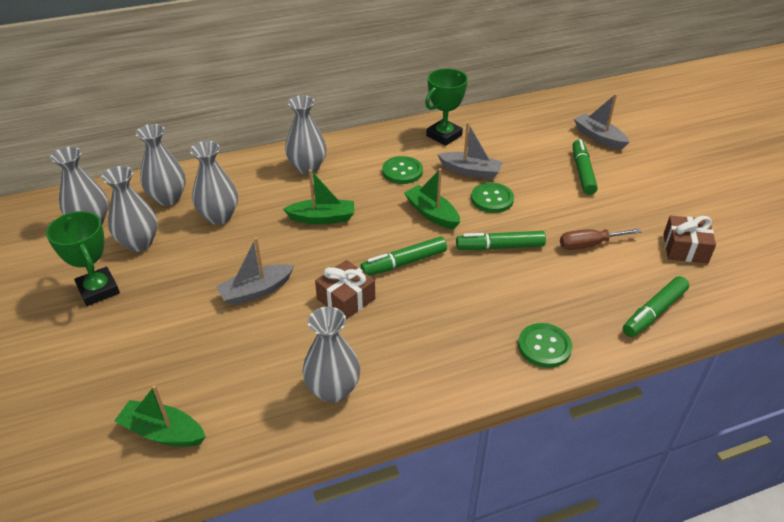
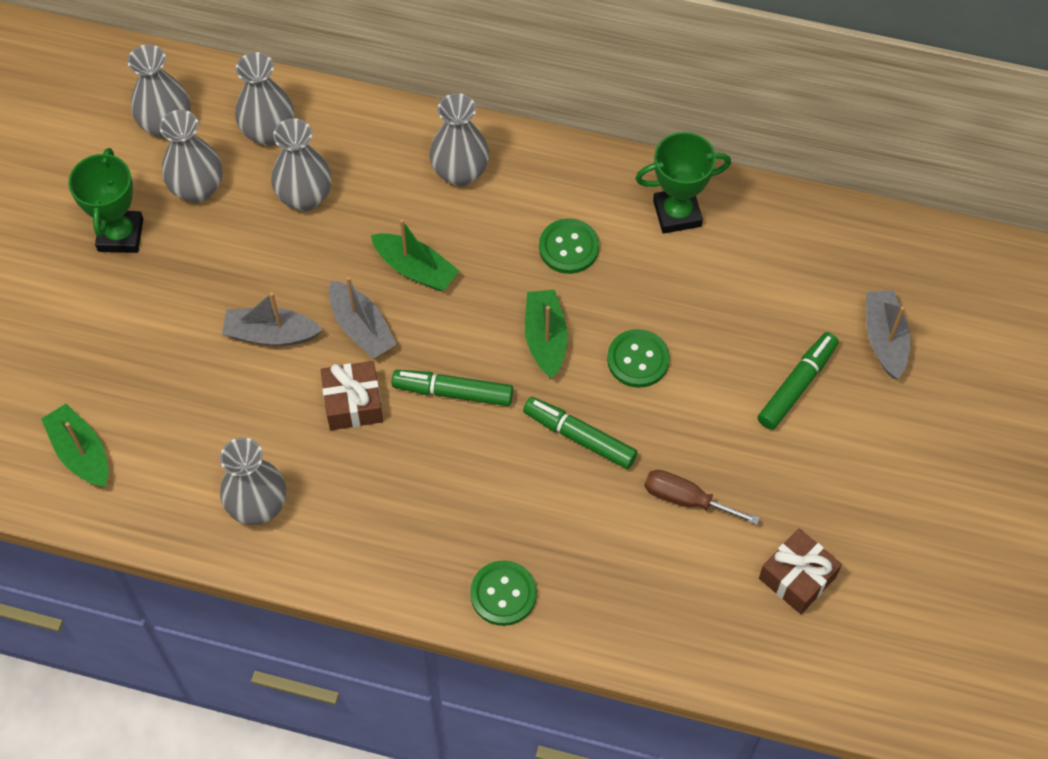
camera: 35 degrees right, 20 degrees up
(470, 171) = (653, 298): grey boat -> grey boat (361, 328)
(654, 312) = (663, 632): green marker -> none

